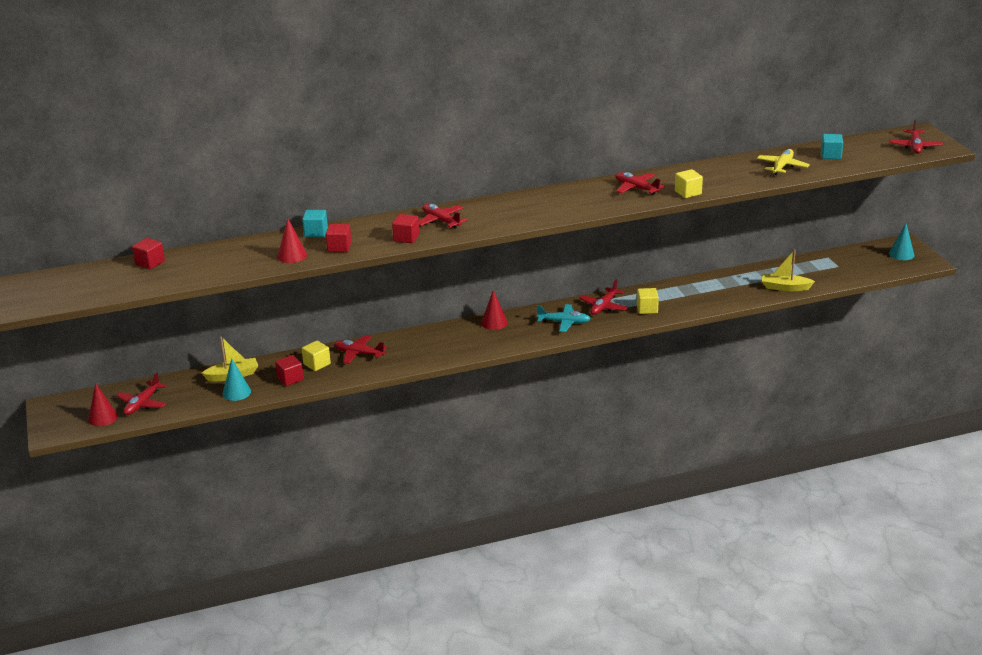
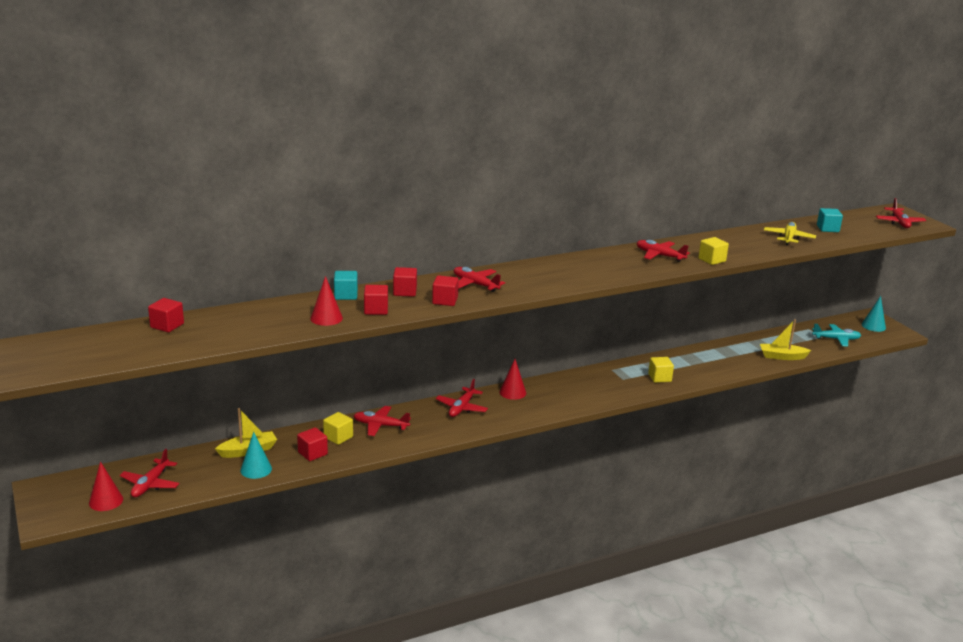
camera: 10 degrees left, 5 degrees down
(371, 229) = (405, 292): none -> red cube
(564, 322) = (583, 391): turquoise plane -> turquoise plane (836, 339)
(603, 307) = (616, 376): red plane -> red plane (461, 408)

